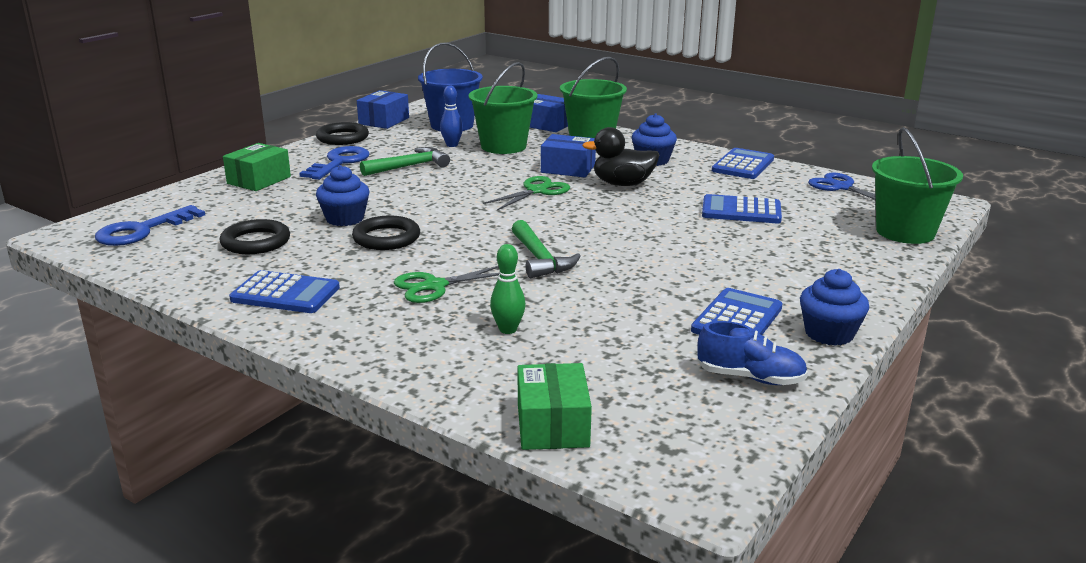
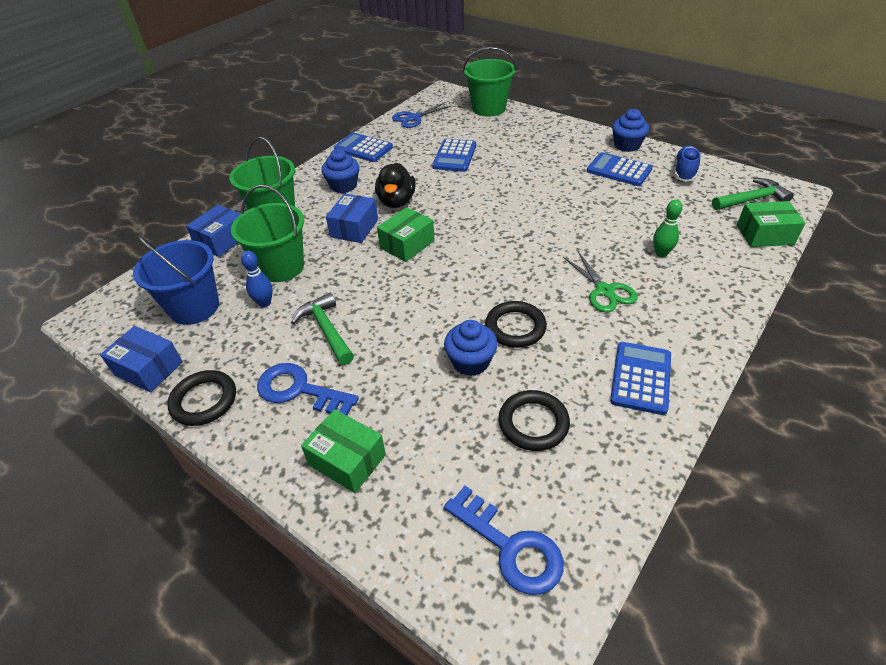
camera: 85 degrees left, 20 degrees up
(537, 191) = (407, 244): green scissors -> green box
(540, 259) = (547, 241): green hammer -> green hammer (752, 199)

